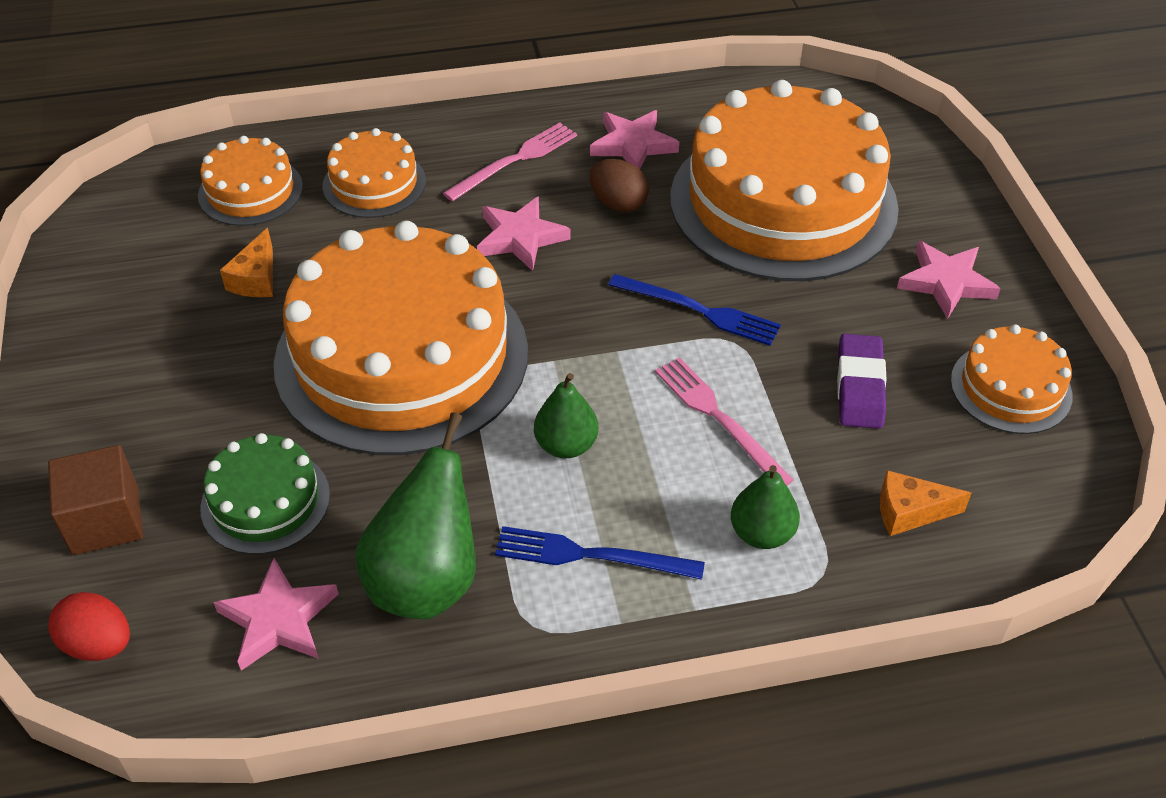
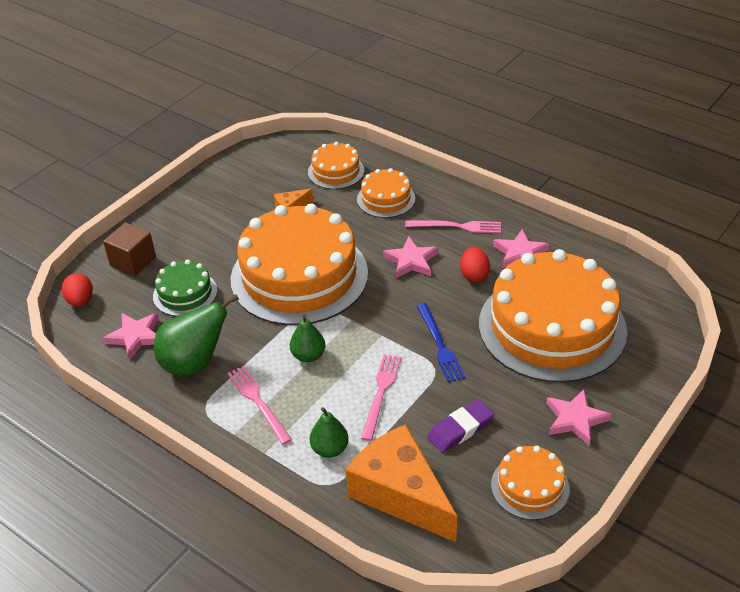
camera: 50 degrees right, 5 degrees down
(591, 555) = (258, 402): blue fork -> pink fork
(618, 203) = (474, 275): brown egg -> red egg
(910, 512) = (400, 493): orange cheese -> orange cheese, size x2.33

